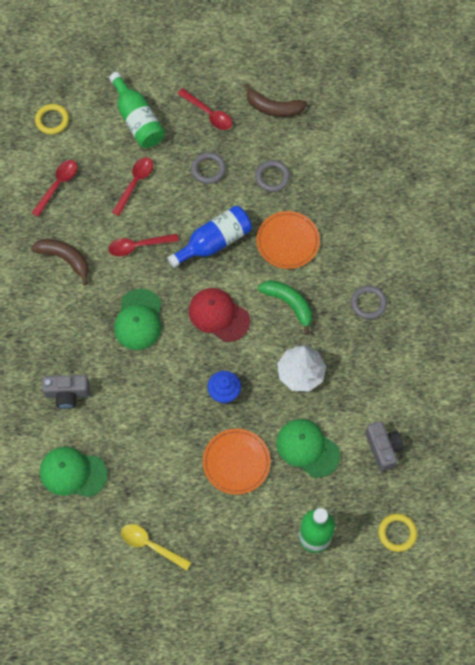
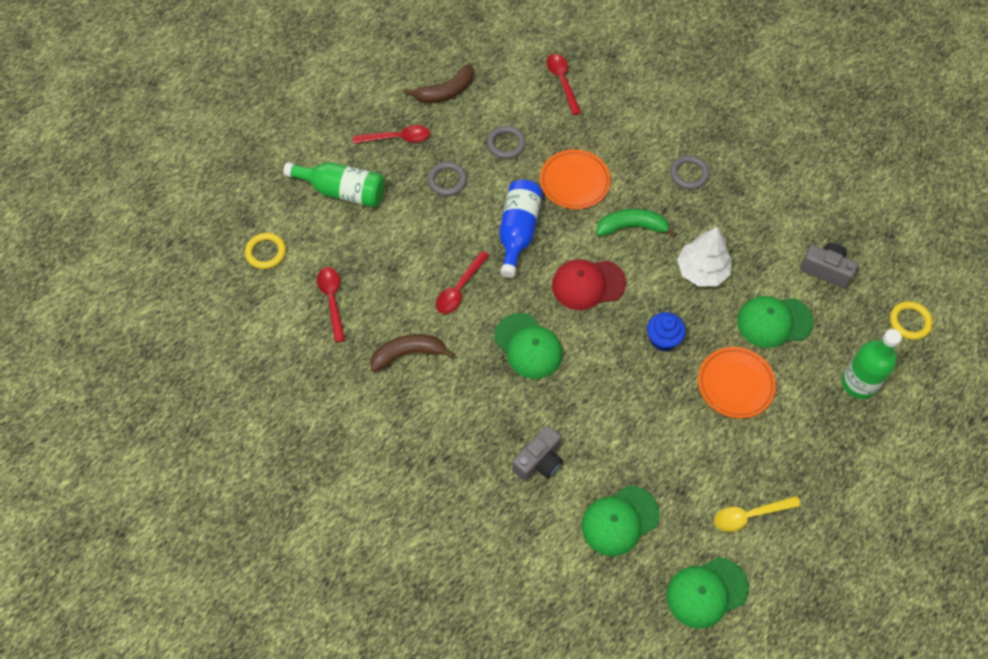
camera: 45 degrees left, 5 degrees down
(74, 561) = (706, 592): none -> green cap
(135, 183) = (398, 242): red spoon -> red spoon (562, 82)

